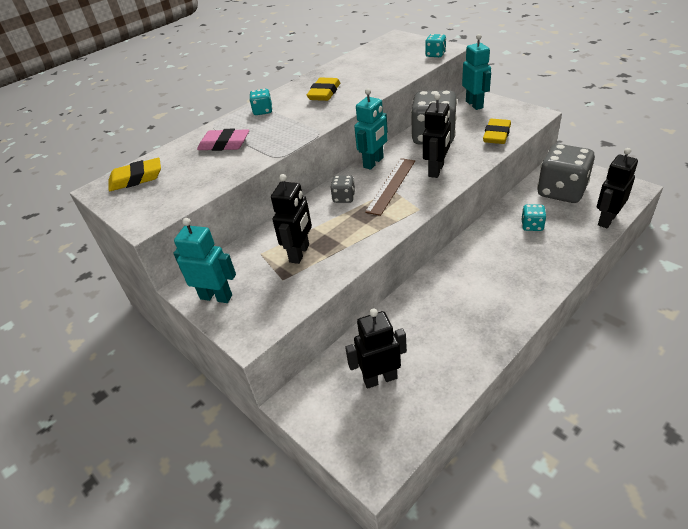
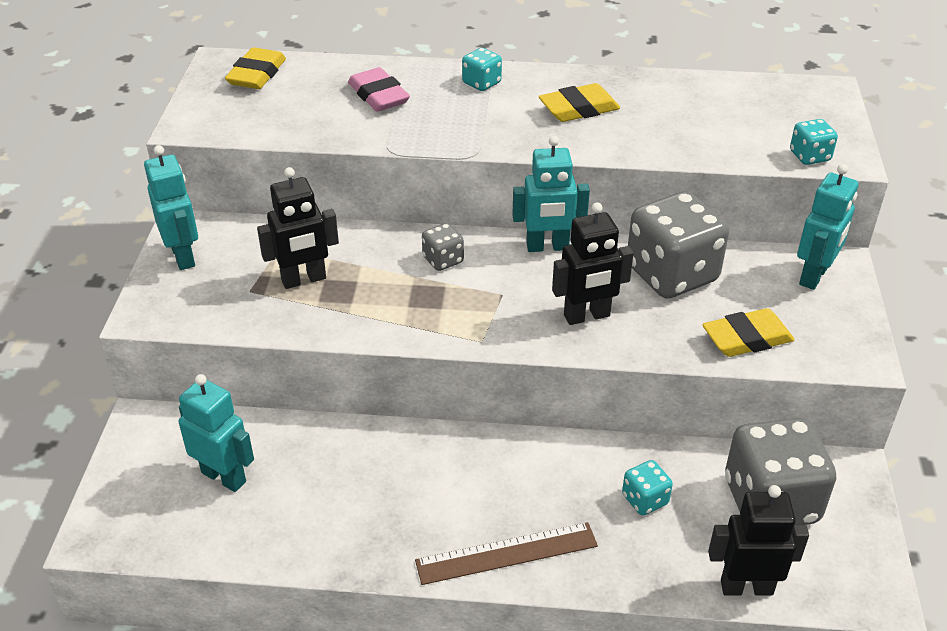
camera: 45 degrees right, 0 degrees up
(136, 179) = (257, 74): yellow eraser -> yellow eraser turned 75 degrees clockwise
(380, 378) = (224, 477): black robot -> turquoise robot
(391, 185) = (510, 289): brown ruler -> brown ruler (506, 553)

